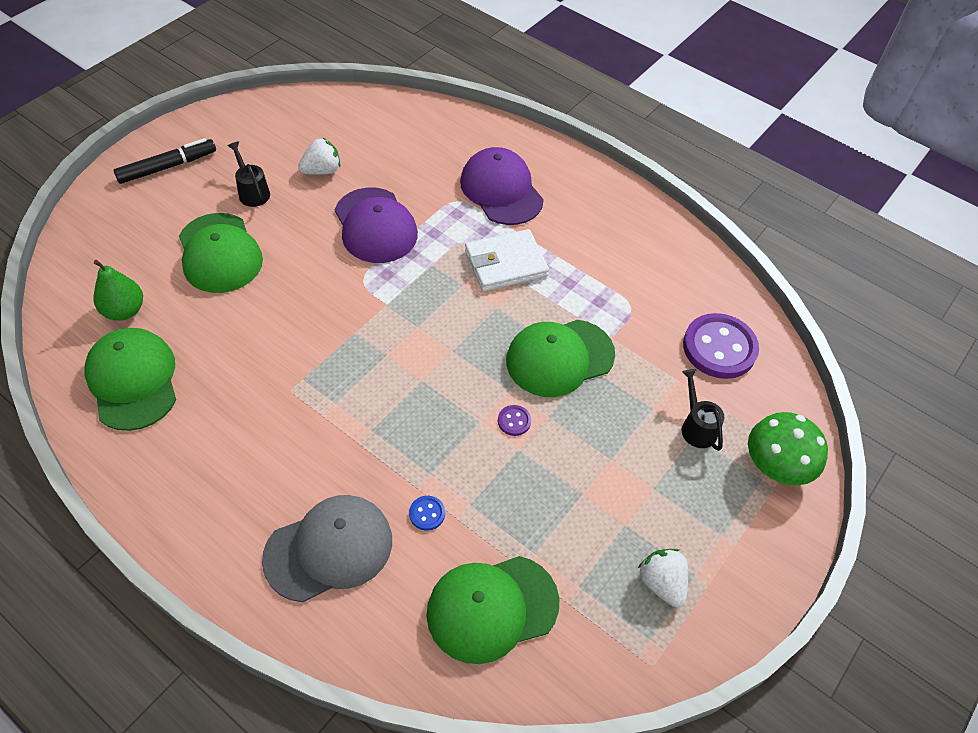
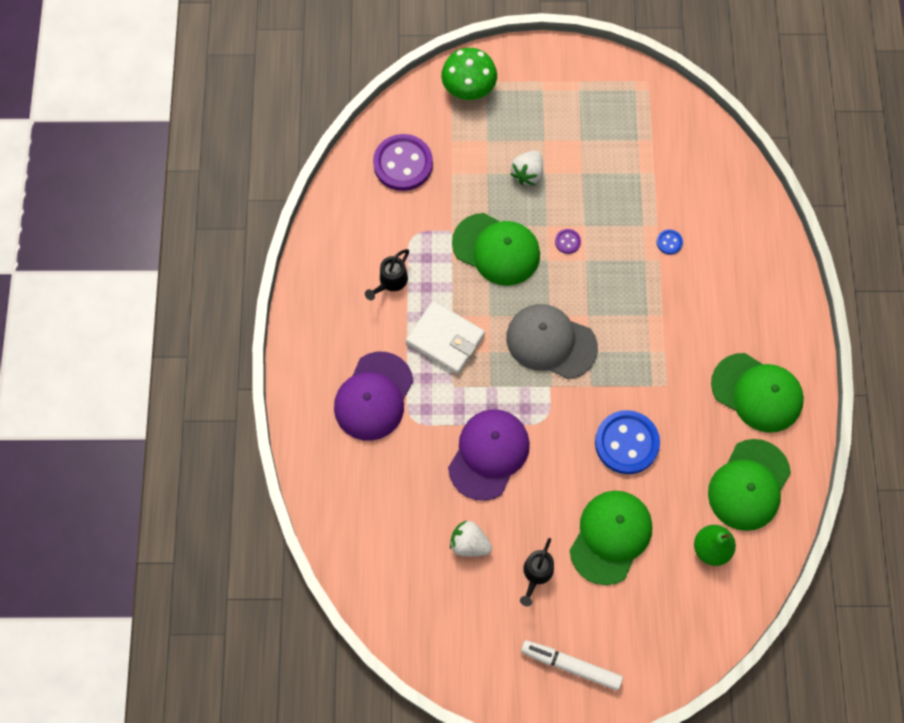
camera: 125 degrees left, 15 degrees up
(167, 167) = (571, 665): black marker -> white marker
(277, 320) = (626, 443): none -> blue button
(329, 549) = (735, 274): grey cap -> grey cap (551, 342)
(492, 608) = (689, 171): green cap -> green cap (757, 393)
(661, 583) = (599, 103): white strawberry -> white strawberry (527, 173)
(696, 426) = (479, 142): black watering can -> black watering can (390, 282)

